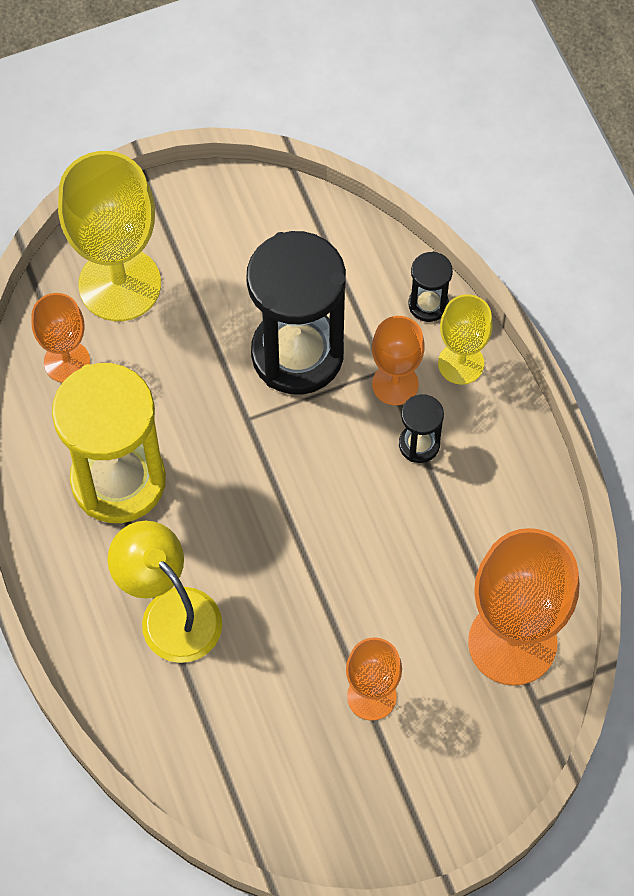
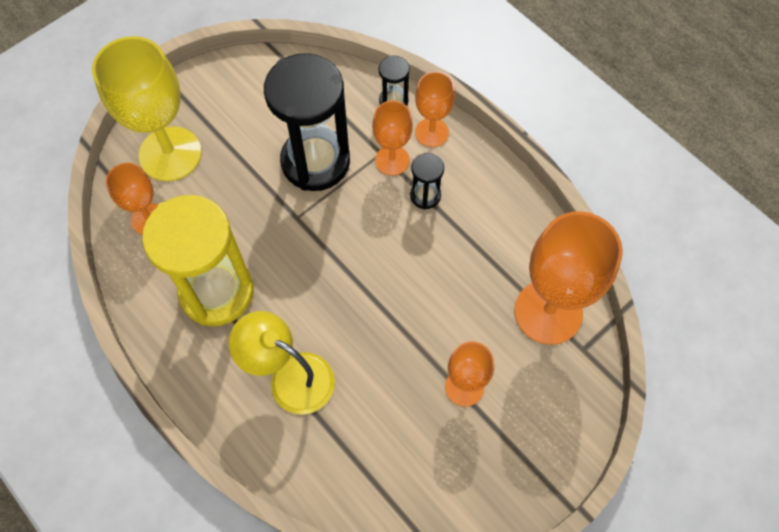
camera: 20 degrees left, 0 degrees up
(461, 363) = (431, 132): yellow goblet -> orange goblet

